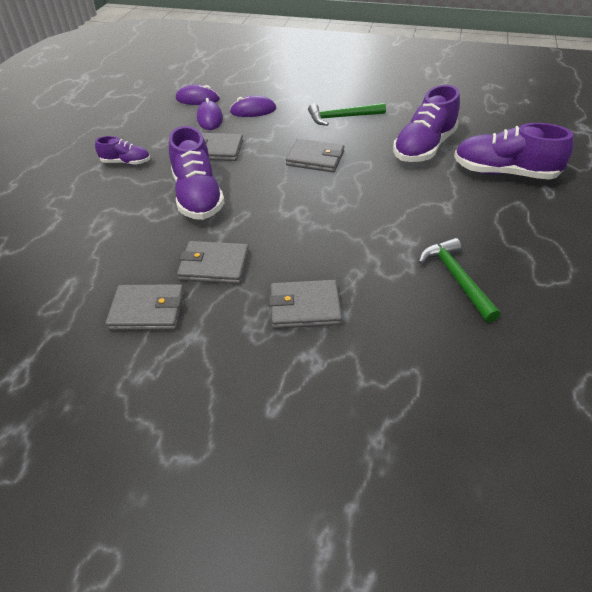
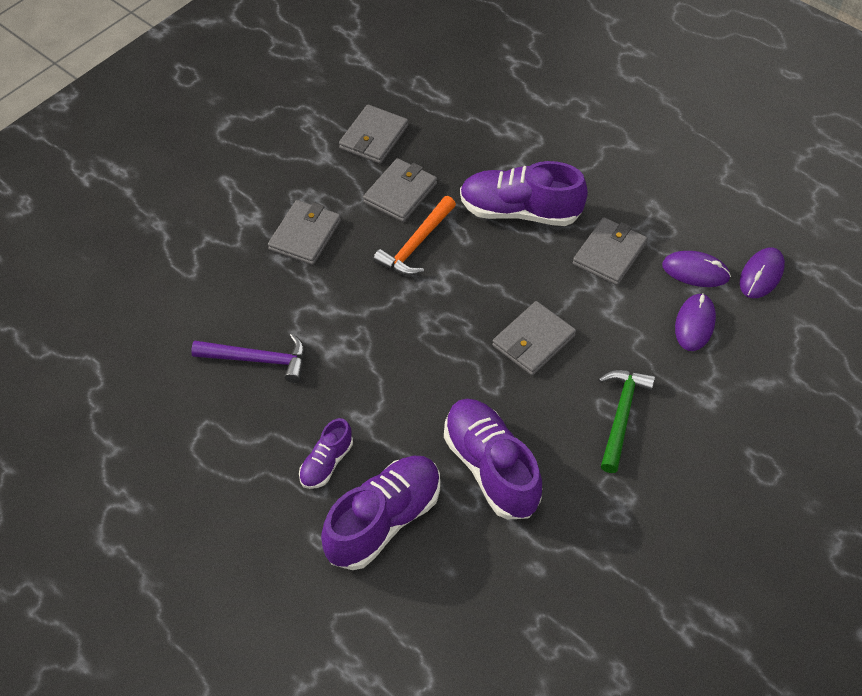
camera: 115 degrees right, 10 degrees up
(126, 162) = (626, 169): purple shoe -> purple shoe (326, 463)
(268, 236) = (415, 245): none -> orange hammer
(456, 278) = (259, 360): green hammer -> purple hammer

